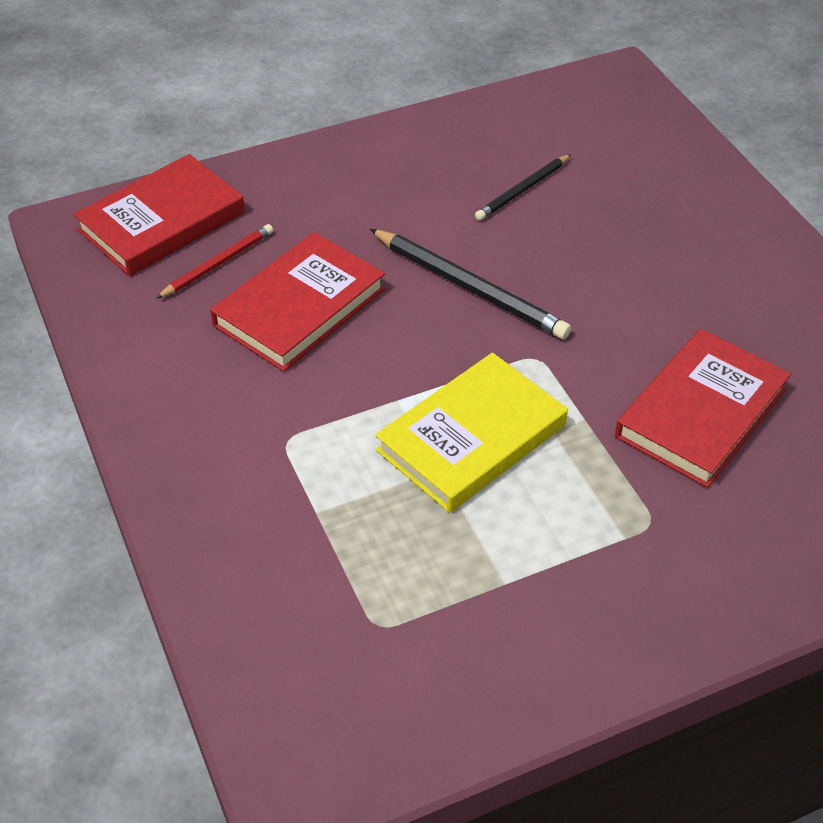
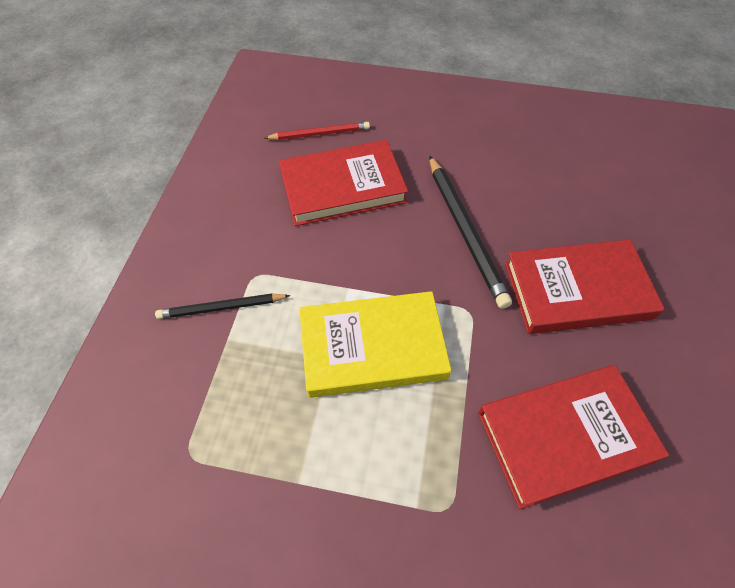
camera: 35 degrees right, 10 degrees up
(162, 221) = (312, 91): red book -> red book (577, 290)
(523, 190) = (562, 178): black pencil -> black pencil (221, 308)

